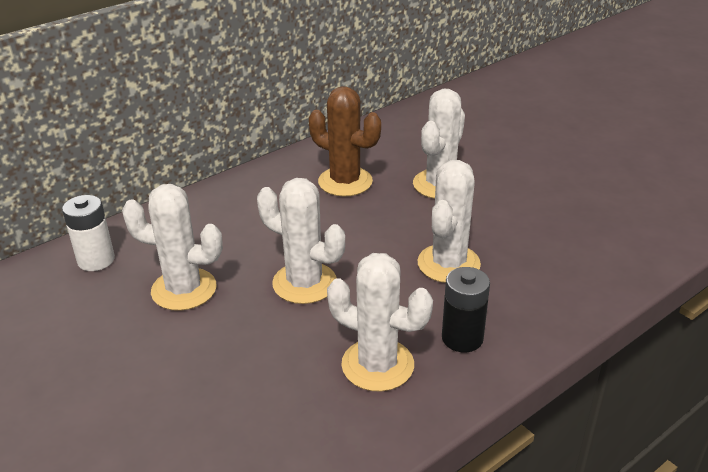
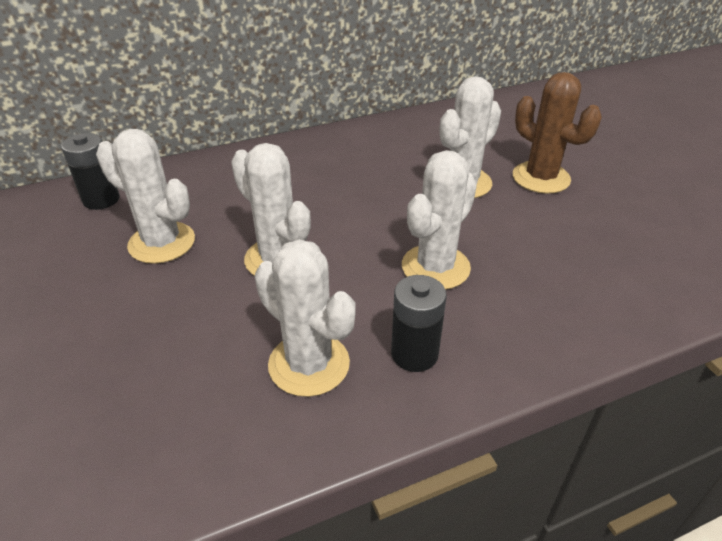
camera: 15 degrees right, 5 degrees up
(96, 260) = (101, 199): white battery -> black battery
(345, 182) = (368, 165): brown cactus -> brown cactus (541, 178)

